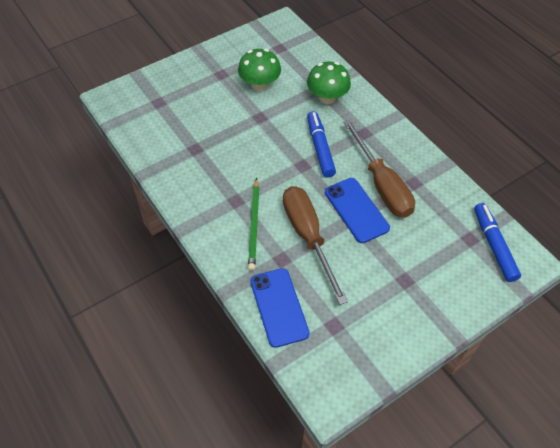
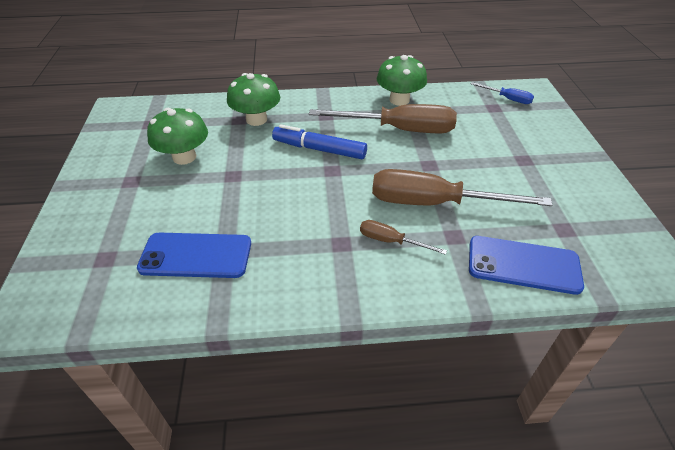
camera: 60 degrees left, 10 degrees down
(254, 225) = (391, 241): green pencil -> brown screwdriver
(356, 210) = (420, 156): blue phone -> blue phone (196, 255)
(425, 169) = (399, 100): none -> green mushroom
(494, 245) = (507, 99): blue marker -> blue screwdriver

